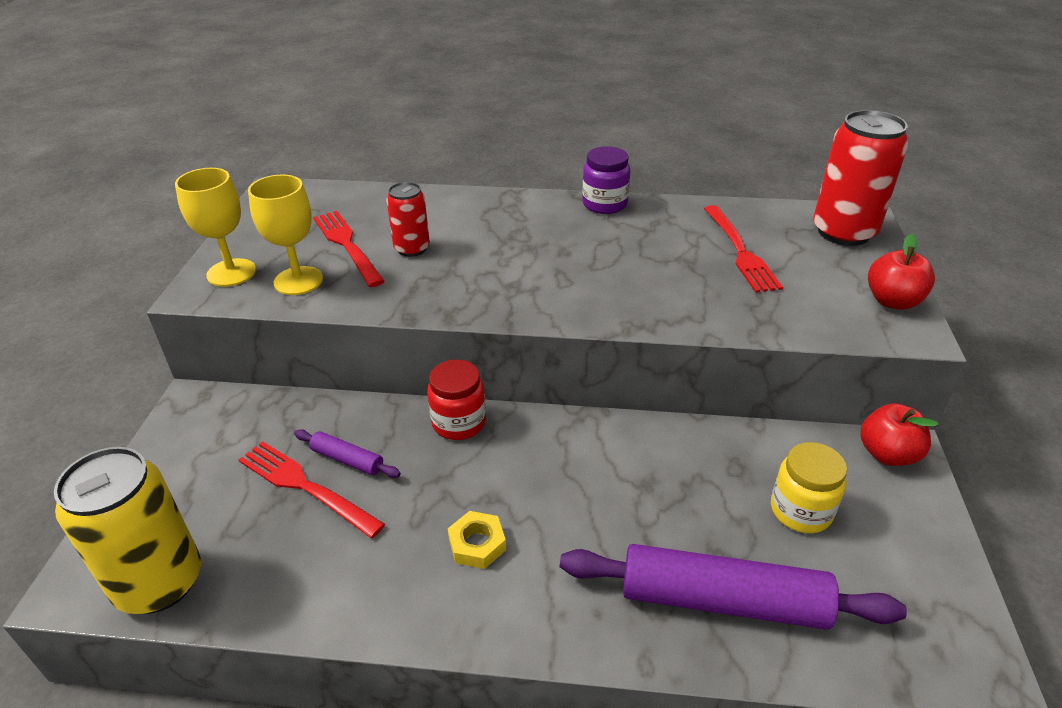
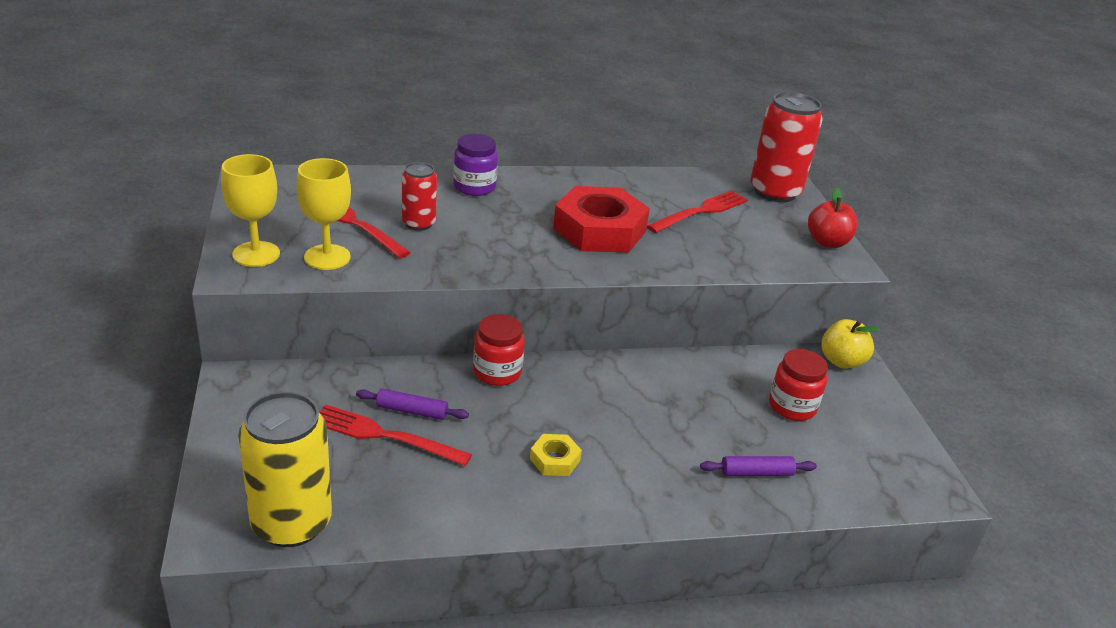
camera: 20 degrees left, 5 degrees down
(604, 204) = (573, 177): purple jar -> purple jar (474, 187)
(608, 267) = (599, 230): none -> red nut
(722, 601) = (756, 473): purple rolling pin -> purple rolling pin, size x0.46
(741, 252) = (701, 211): red fork -> red fork turned 105 degrees counterclockwise
(800, 511) = (792, 407): yellow jar -> red jar
(887, 454) = (841, 361): red apple -> yellow apple

